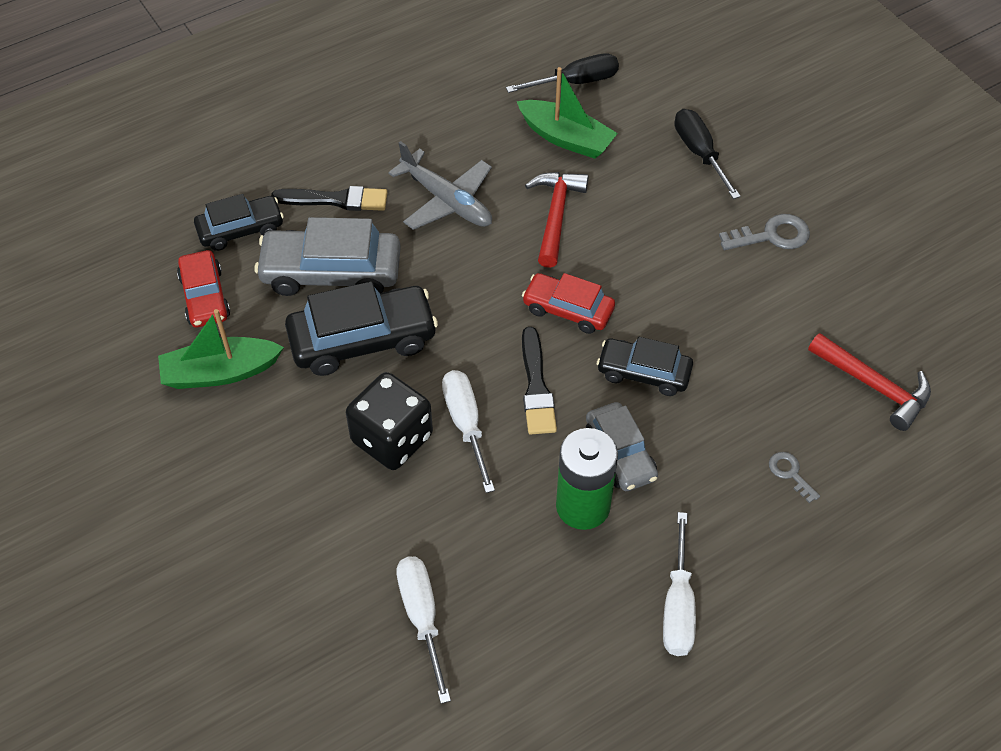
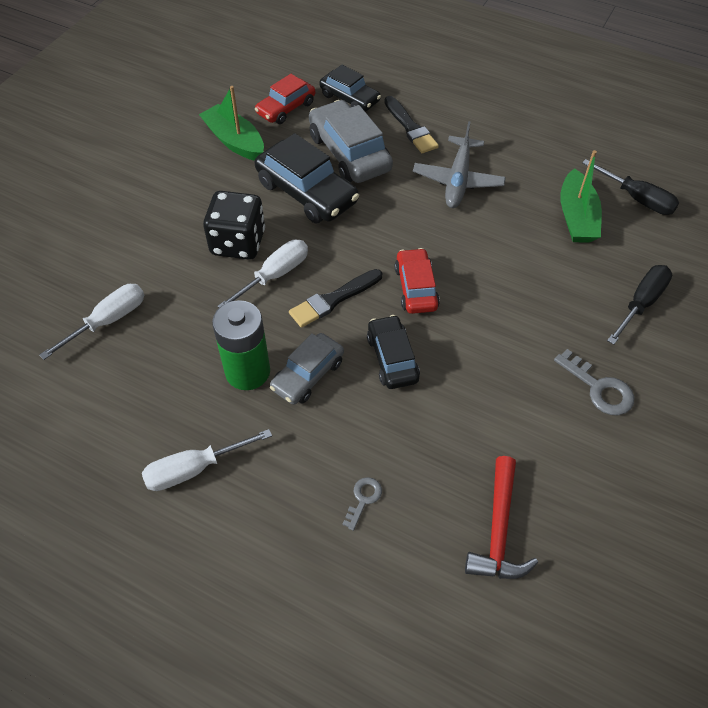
camera: 60 degrees right, 0 degrees up
(556, 215) = (497, 243): red hammer -> none

